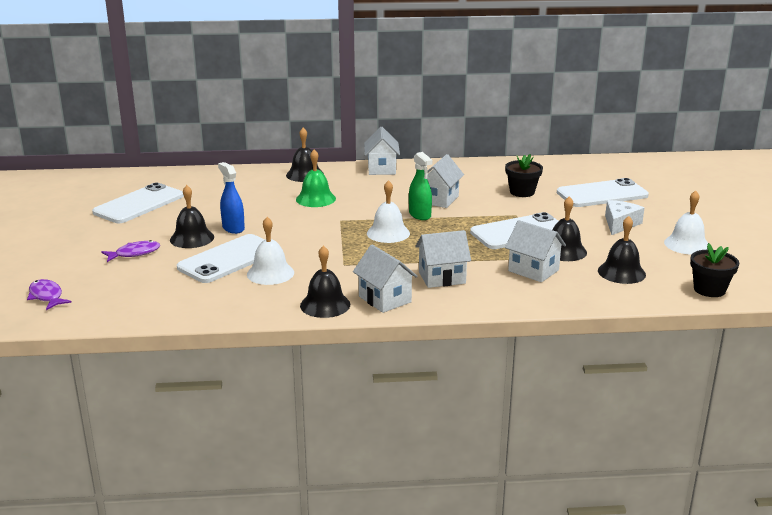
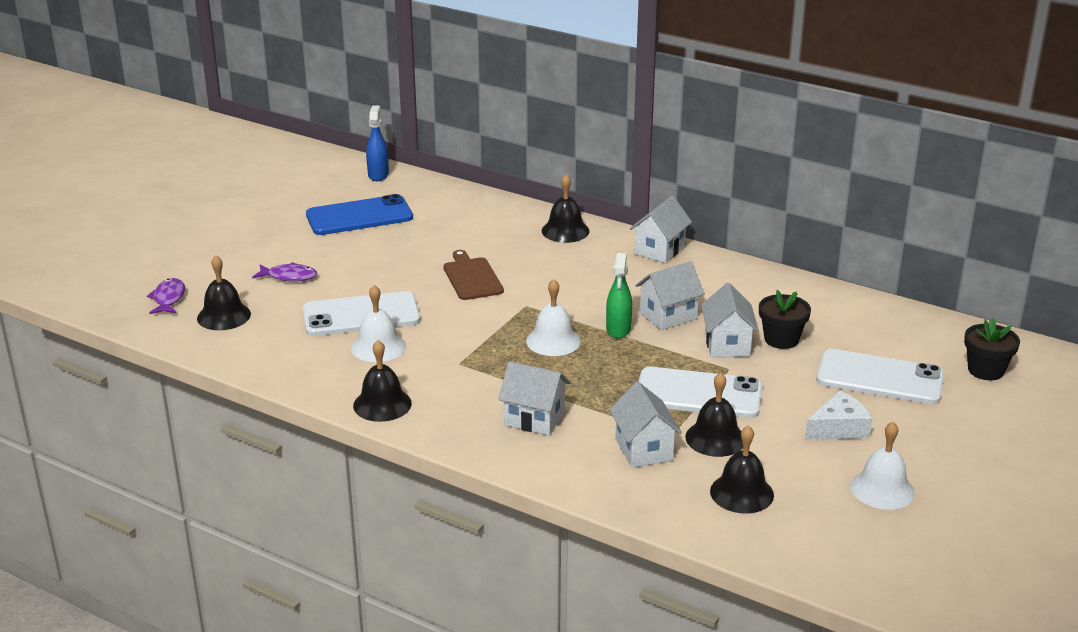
camera: 35 degrees right, 5 degrees up
(139, 204) = (359, 216): white phone -> blue phone
(192, 238) = (358, 277): black bell -> black bell (224, 316)
(233, 228) = (410, 278): blue spray bottle -> blue spray bottle (378, 175)
(279, 215) = (472, 277): none -> brown cutting board
(315, 199) = (535, 268): green bell -> none
(385, 299) = (445, 421): white house -> white house (727, 344)
(709, 290) = (814, 559): black flower pot -> black flower pot (986, 370)

